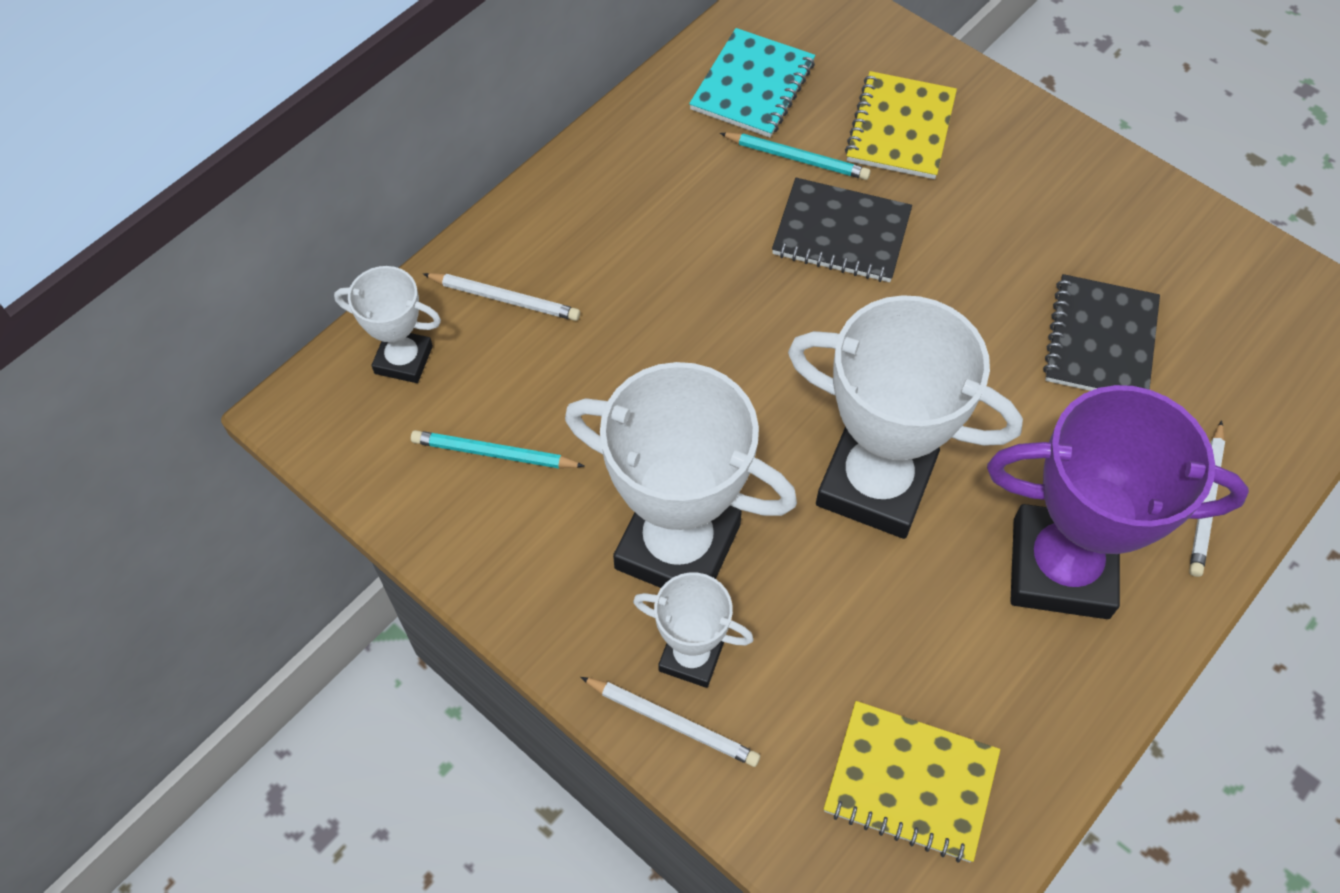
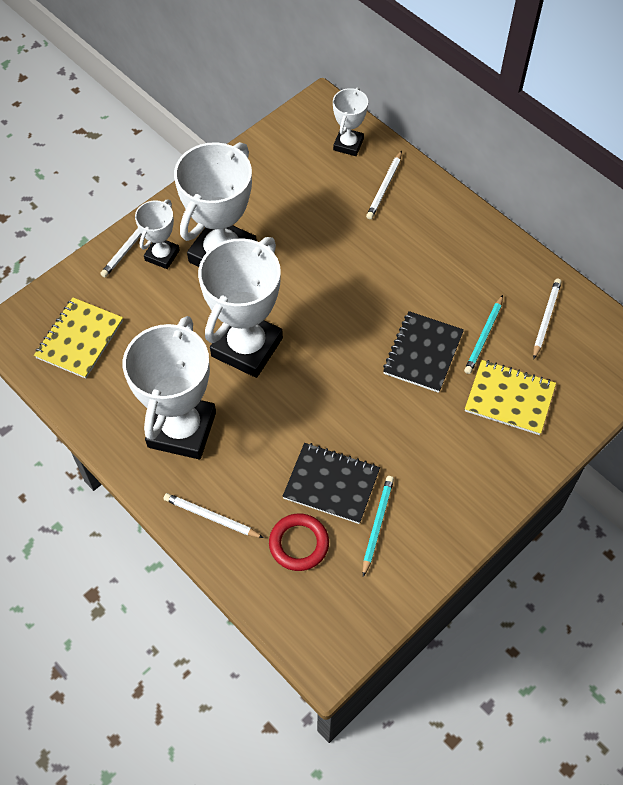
camera: 95 degrees right, 0 degrees up
(494, 453) = (287, 181): turquoise pencil -> turquoise pencil (377, 524)
(752, 86) = (546, 318): turquoise notebook -> white pencil
(1060, 568) = (182, 429): purple trophy -> white trophy
(1211, 376) = (299, 544): none -> red ring

